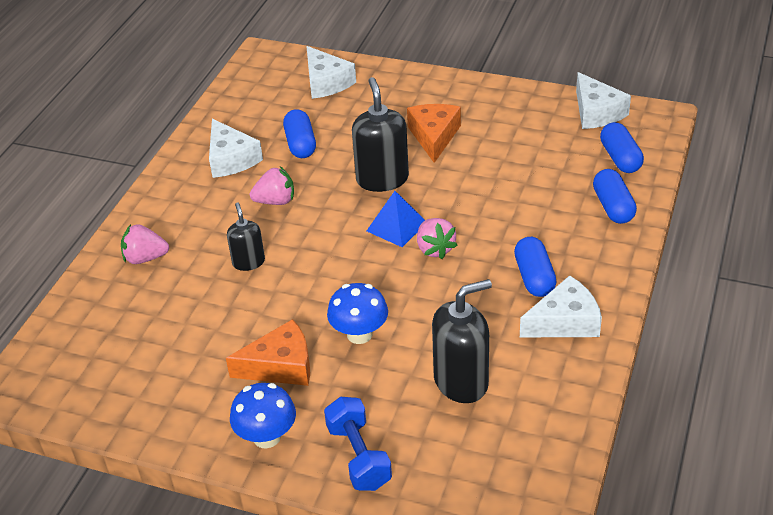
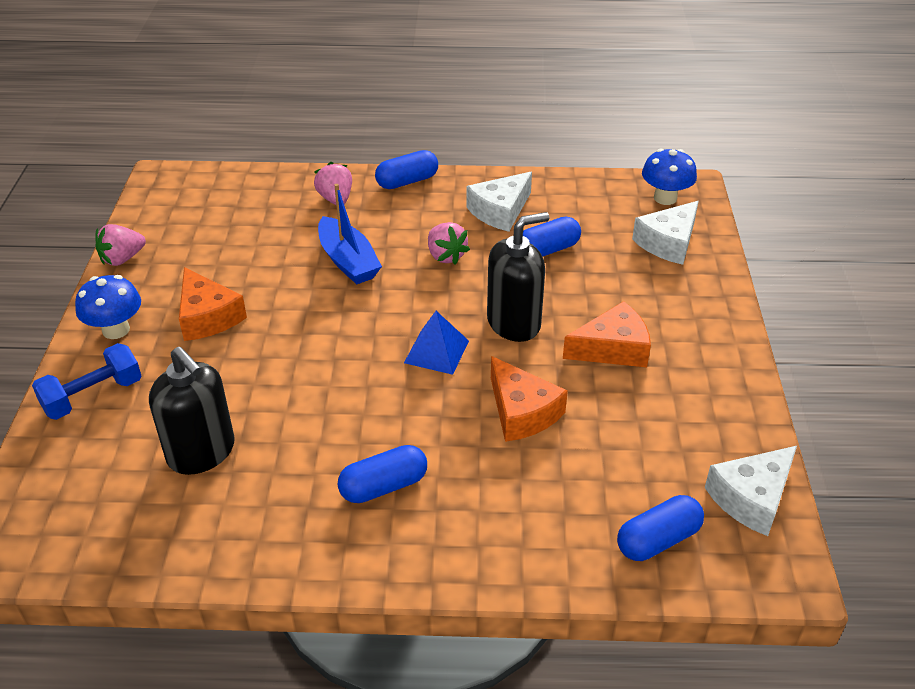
camera: 70 degrees right, 0 degrees up
(248, 262) = (348, 261): black soap dispenser -> blue boat
(359, 334) = (260, 360): blue mushroom -> blue mushroom (665, 198)
(435, 249) = (408, 390): pink strawberry -> pink strawberry (122, 259)
(483, 194) = (521, 412): none -> orange cheese
(565, 322) = (312, 528): white cheese -> none
(613, 207) = (547, 546): blue capsule -> blue capsule (407, 181)

